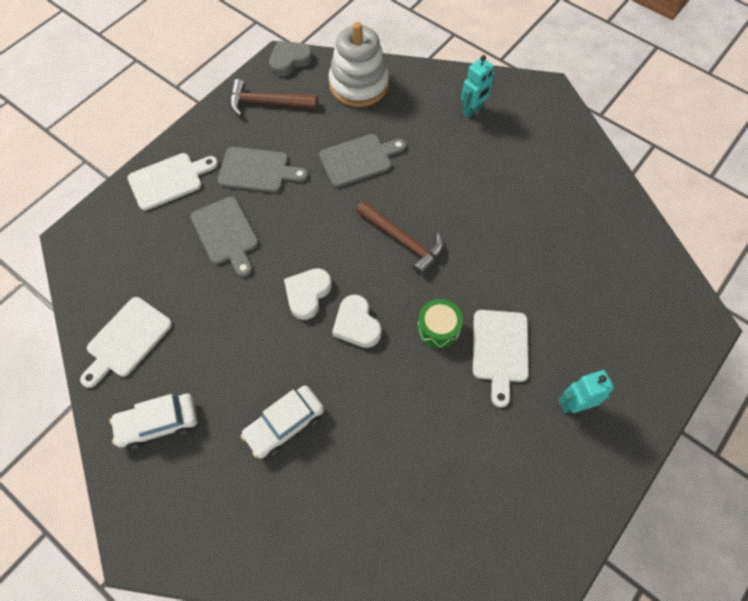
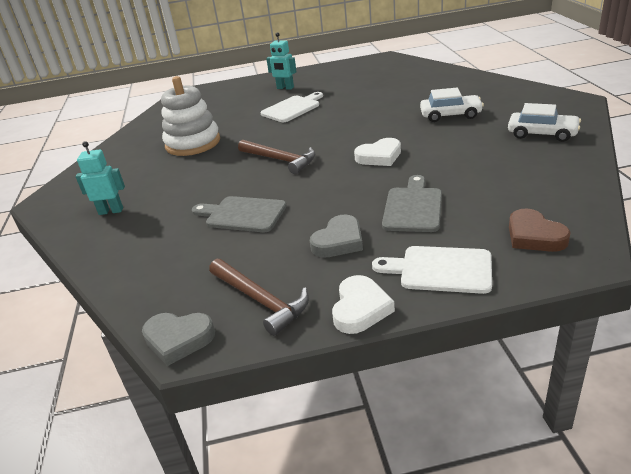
camera: 135 degrees left, 30 degrees down
(116, 245) = (534, 236): none -> brown heart
(126, 340) = (551, 174): white cutting board -> none
(257, 170) = (339, 241): grey cutting board -> grey heart
(356, 324) = (361, 136): white heart -> white heart (360, 308)
(359, 84) = (154, 274): white stacking toy -> white stacking toy (193, 143)
(402, 241) = (280, 160): brown hammer -> brown hammer turned 135 degrees clockwise
(438, 328) = (314, 122): green drum -> none

